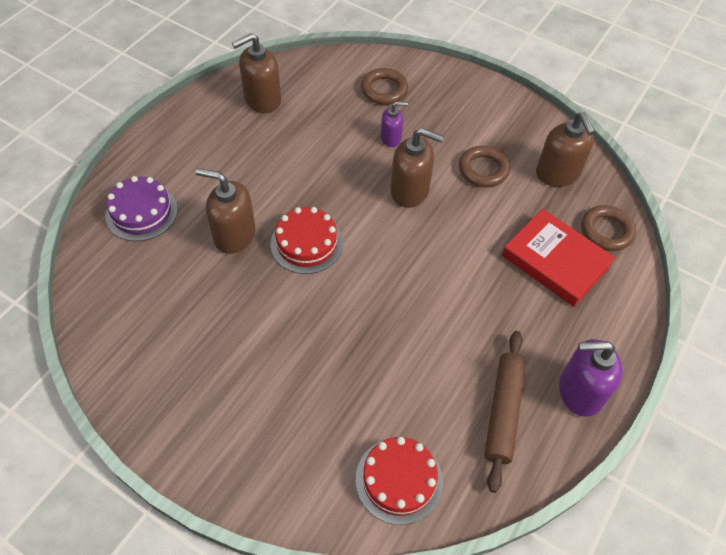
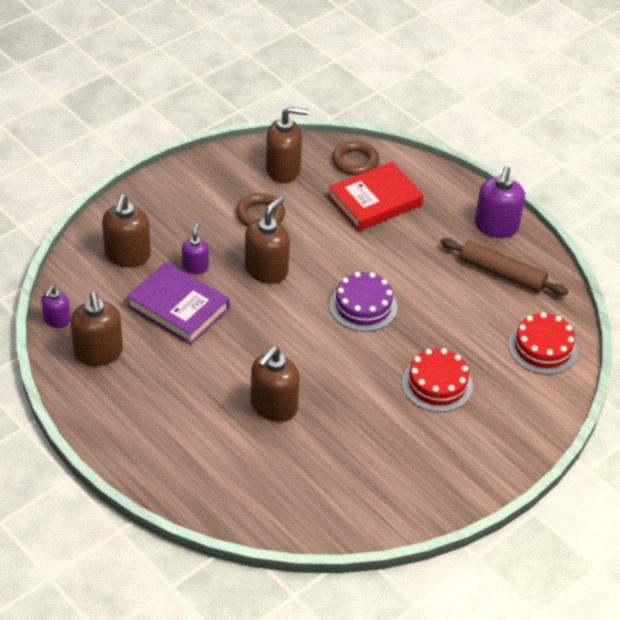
camera: 75 degrees left, 10 degrees down
(141, 212) = (218, 475): purple cake -> purple cake (363, 306)
(290, 66) = (57, 320): none -> purple soap dispenser
(306, 243) = (302, 355): red cake -> red cake (437, 384)
(335, 138) = (178, 307): none -> purple book
(384, 90) = (127, 255): brown ring -> brown soap dispenser

